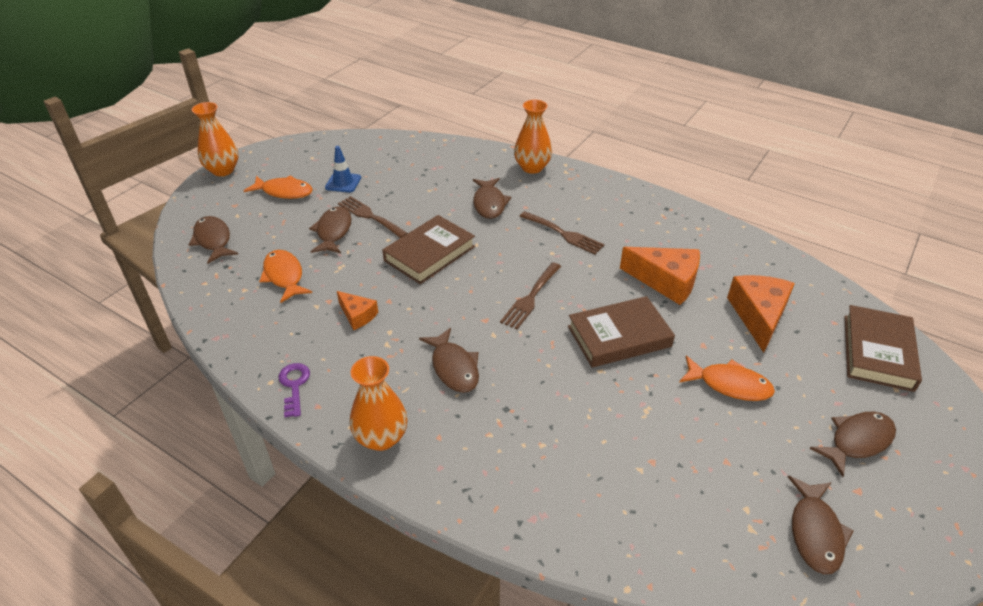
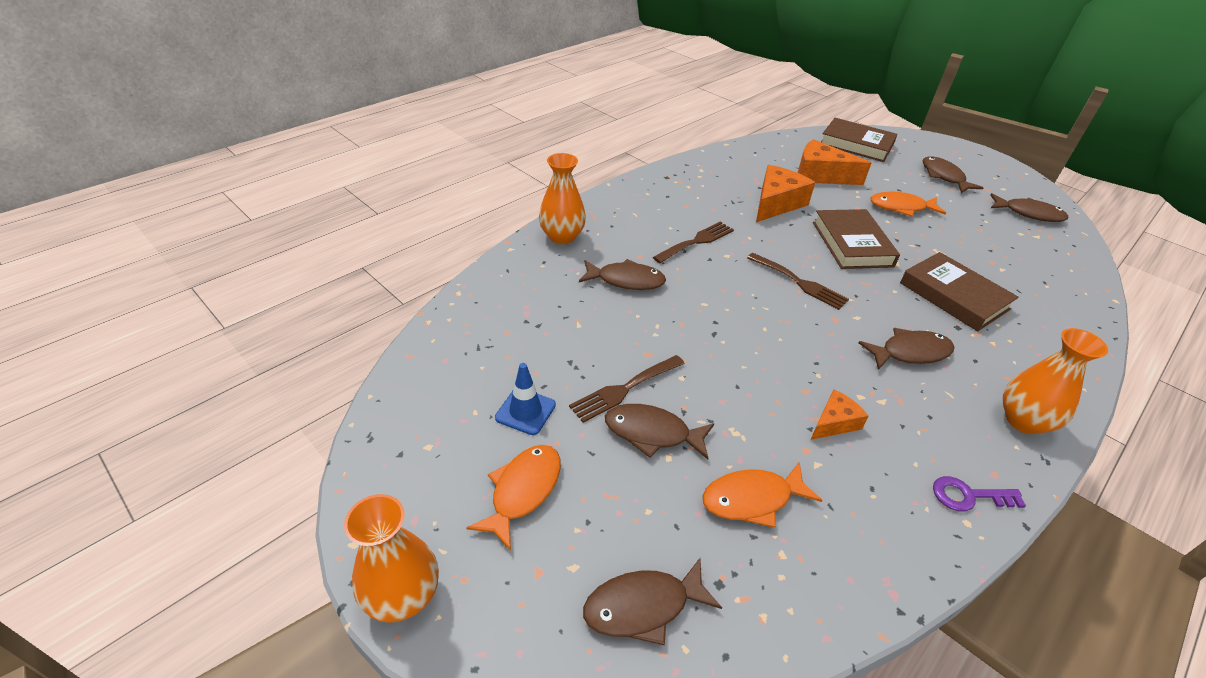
camera: 80 degrees left, 0 degrees up
(429, 253) = (717, 343): brown book -> brown book (953, 296)
(730, 385) = (901, 207): orange fish -> orange fish turned 120 degrees counterclockwise

